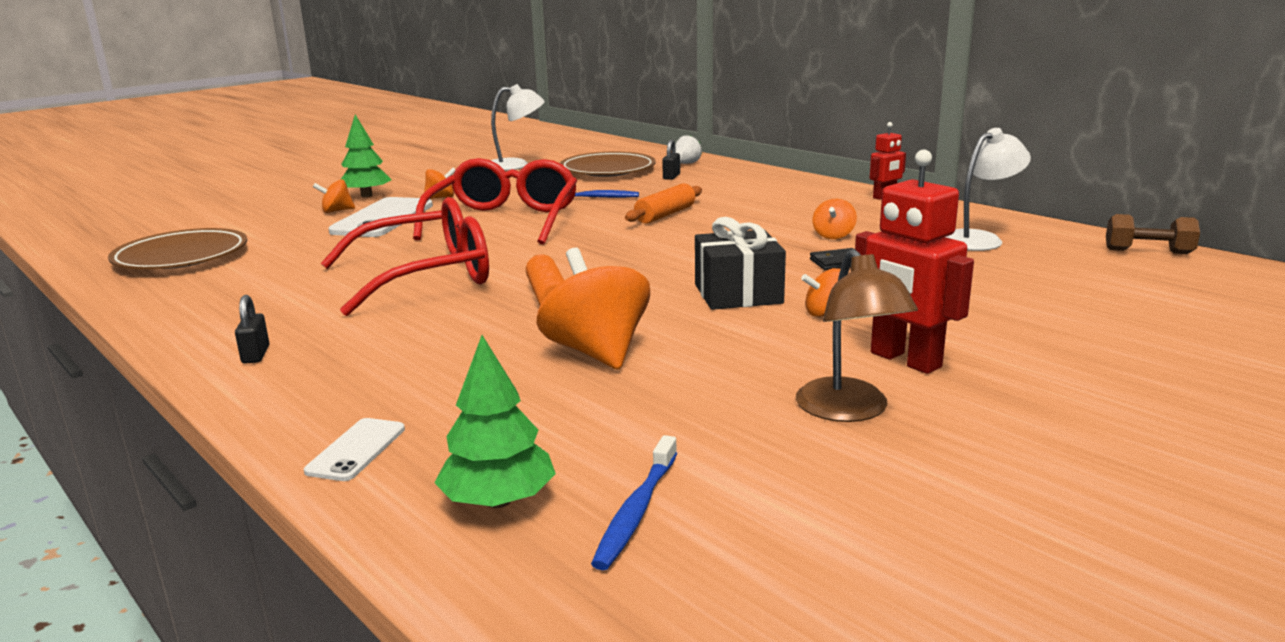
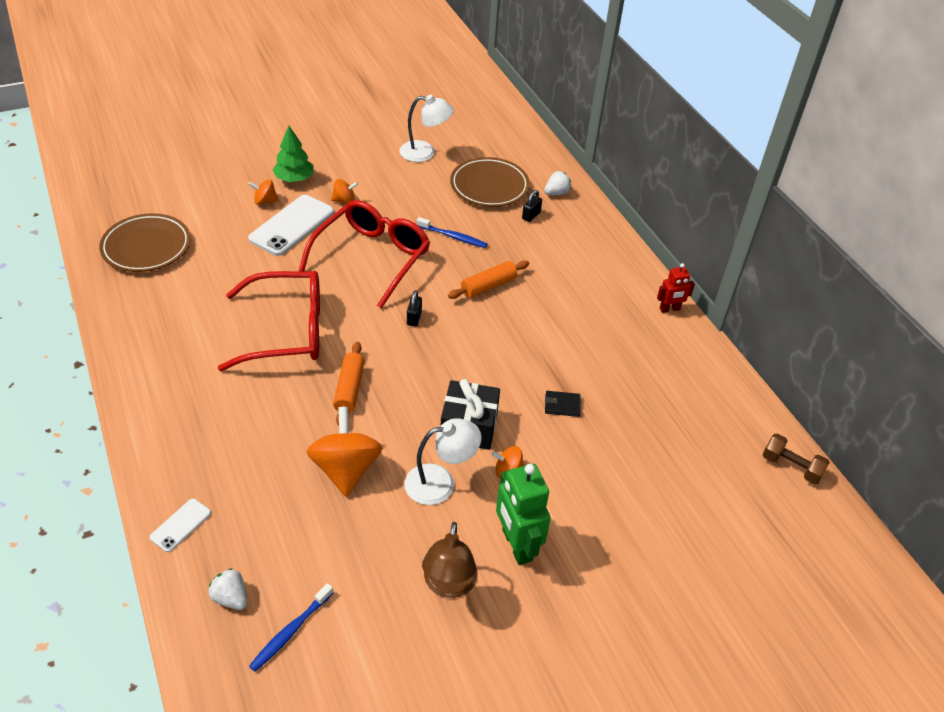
camera: 15 degrees right, 25 degrees up
(256, 355) = (158, 402): black padlock -> black padlock (414, 318)
(498, 501) = (231, 598): green tree -> white strawberry
(833, 236) = (586, 363): orange spinning top -> none
(904, 360) = (516, 545): red robot -> green robot
(979, 239) = (686, 404): white lamp -> white lamp (440, 482)

